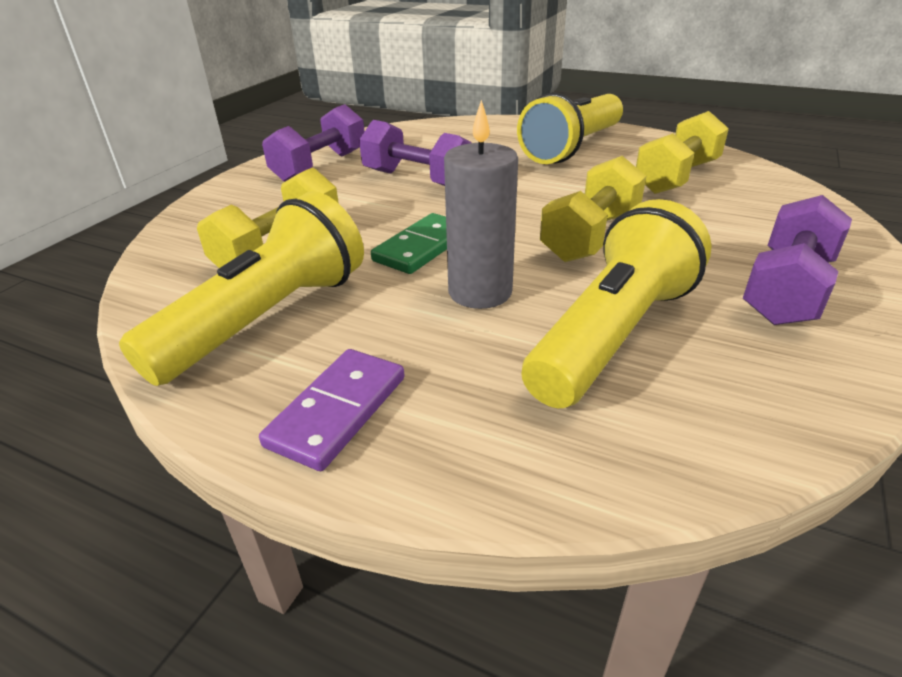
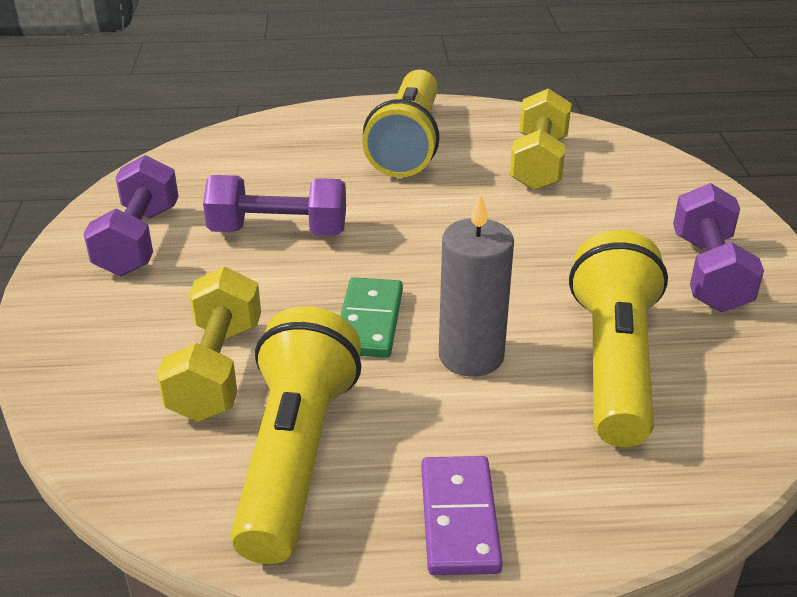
camera: 30 degrees left, 0 degrees up
(590, 236) = (516, 260): yellow dumbbell -> none

